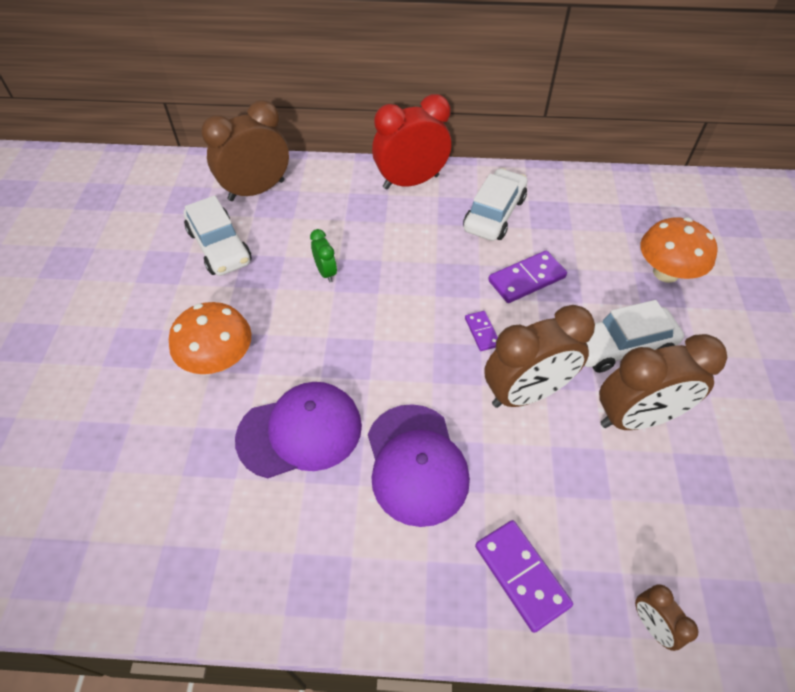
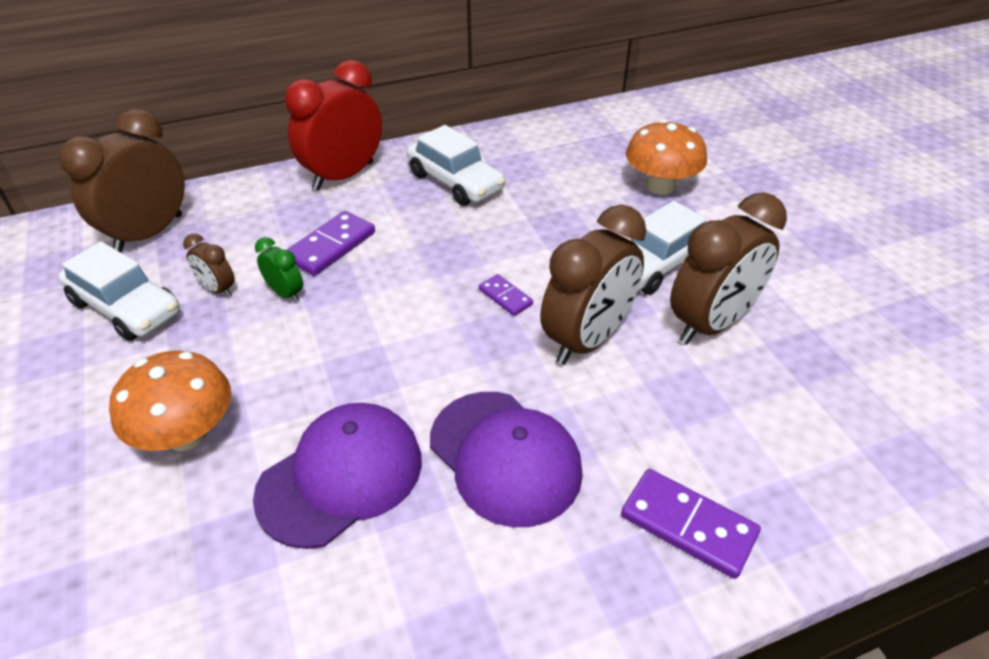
camera: 25 degrees left, 10 degrees down
(494, 214) = (455, 182): white car -> white car turned 135 degrees clockwise
(526, 279) = (525, 232): purple domino -> purple domino (331, 246)
(652, 625) = (845, 515): brown clock -> brown clock (218, 289)

